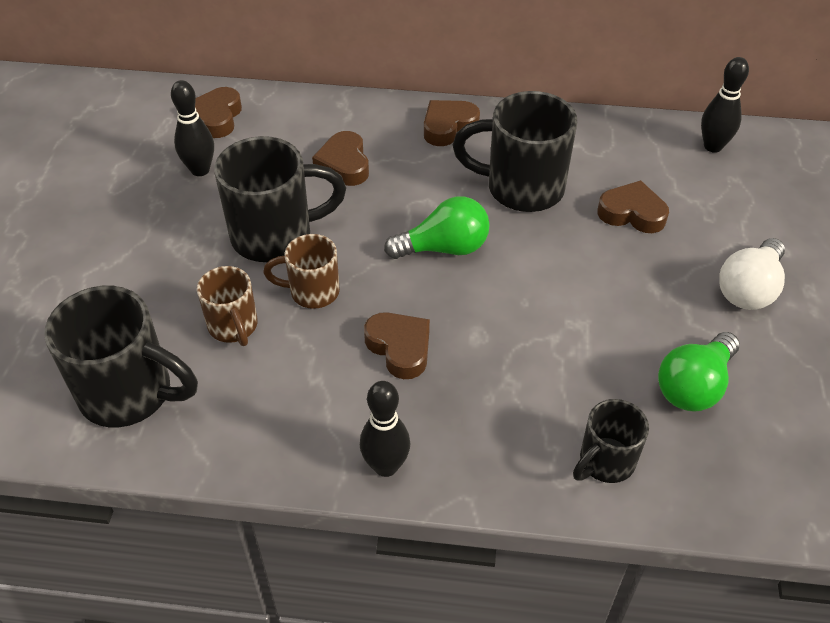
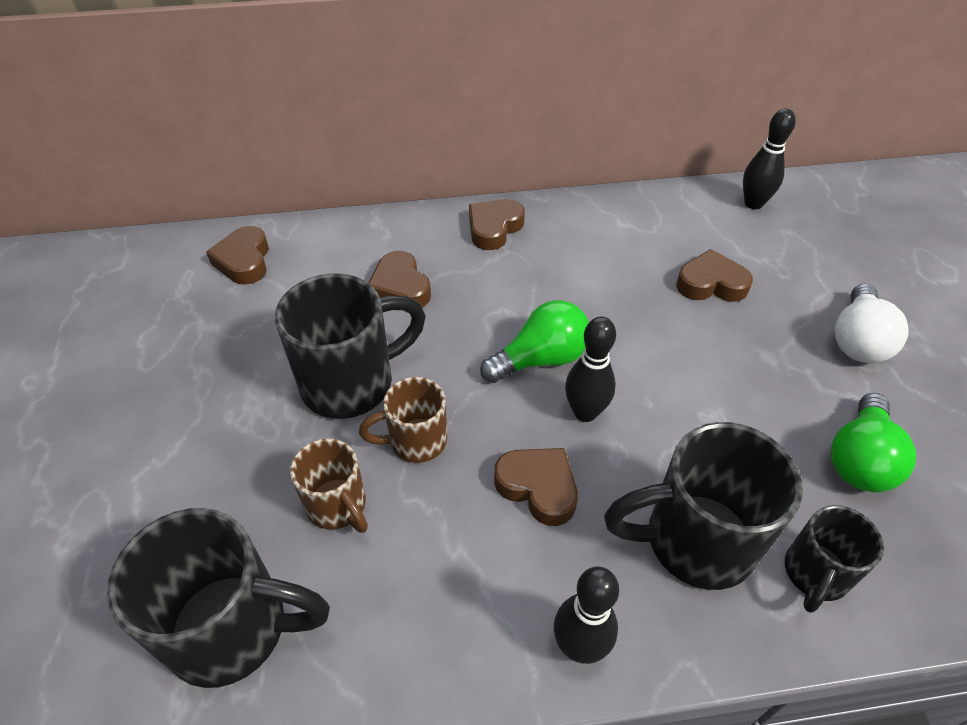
camera: 15 degrees left, 0 degrees up
(200, 170) = (242, 323): black bowling pin -> black bowling pin (585, 412)
(521, 188) = (593, 278): black mug -> black mug (695, 541)

